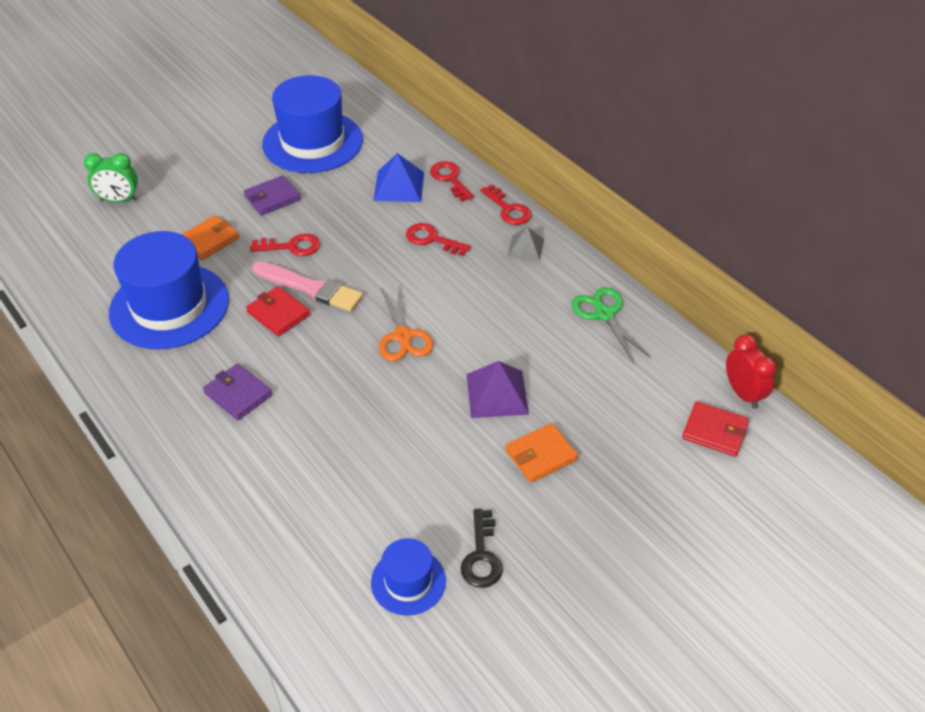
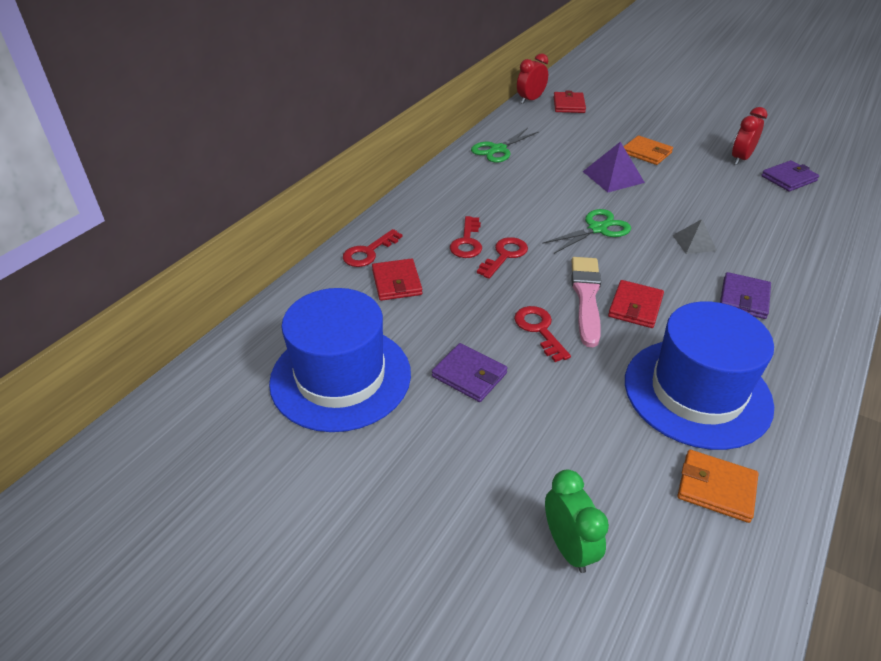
camera: 110 degrees left, 5 degrees down
(209, 240) = (576, 403): orange wallet -> orange wallet (716, 488)
(399, 186) = (397, 282): blue pyramid -> red wallet
(403, 336) = (597, 229): orange scissors -> green scissors
(408, 581) = (788, 178): blue hat -> purple wallet
(481, 556) = (740, 159): black key -> red clock
(508, 209) = (399, 210): red key -> red key (504, 255)
(526, 247) = (446, 192): grey pyramid -> grey pyramid (694, 242)

